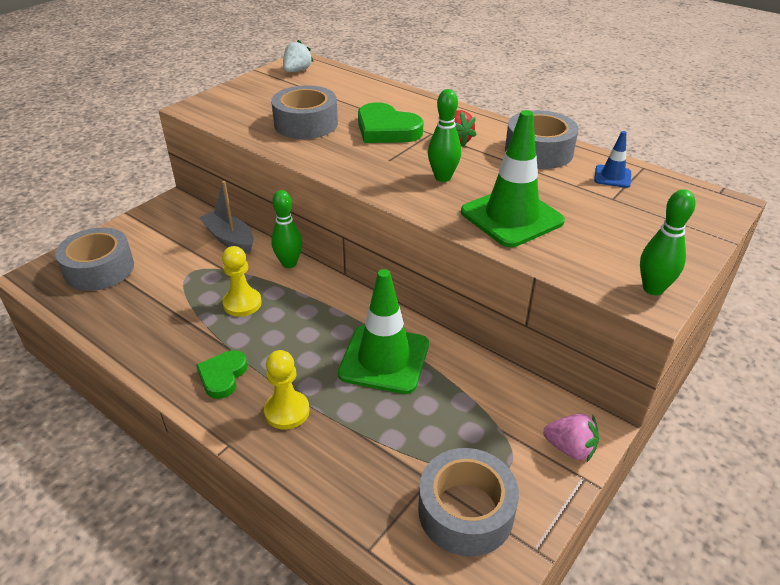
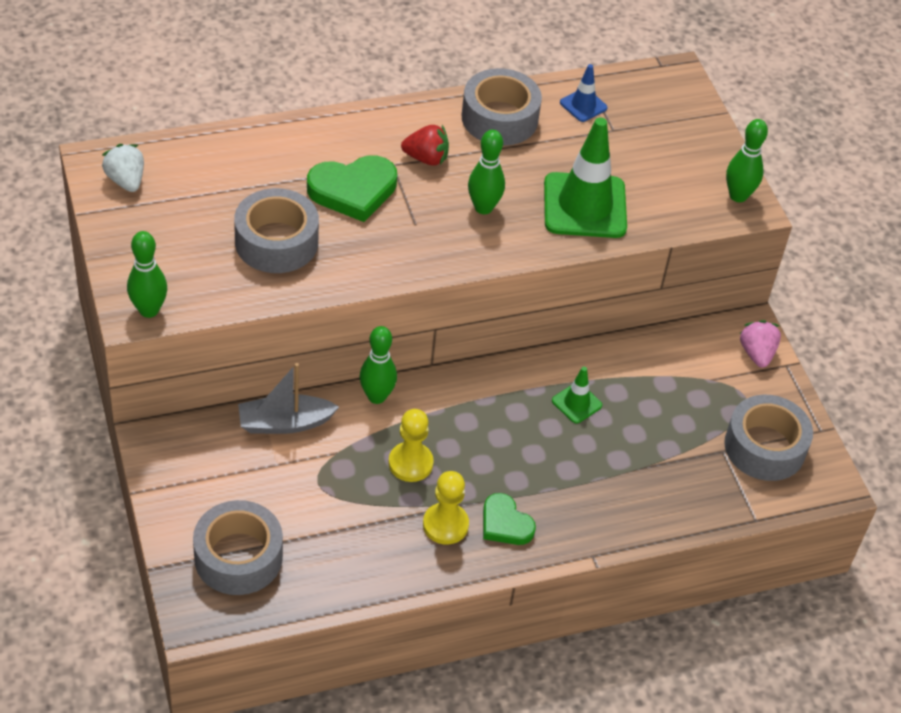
camera: 60 degrees left, 10 degrees up
(200, 110) = (149, 310): none -> green bowling pin
(287, 411) = (585, 499): yellow pawn -> yellow pawn (445, 525)
(384, 359) = (576, 403): green traffic cone -> green traffic cone, size x0.48
(570, 448) = (756, 353): pink strawberry -> pink strawberry turned 60 degrees counterclockwise

